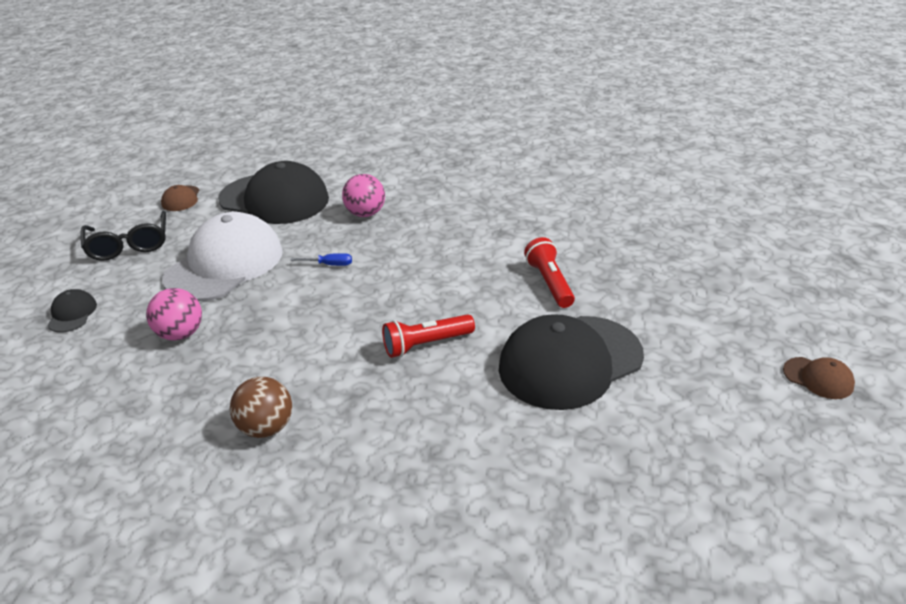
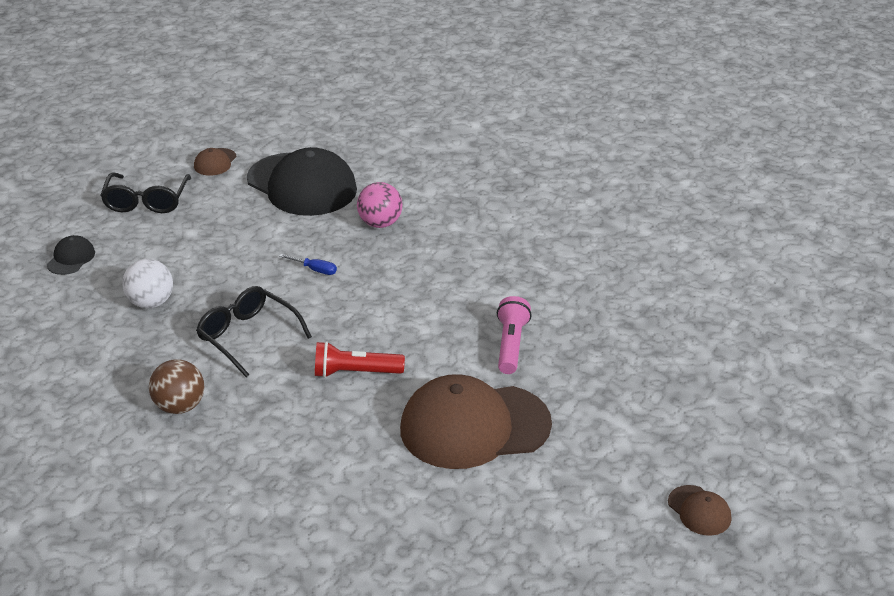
camera: 20 degrees right, 0 degrees up
(180, 334) = (151, 303): pink ball -> white ball
(224, 264) = (221, 244): white cap -> none
(300, 340) = (248, 337): none -> black glasses
(549, 283) = (511, 345): red flashlight -> pink flashlight
(570, 362) = (474, 426): black cap -> brown cap

